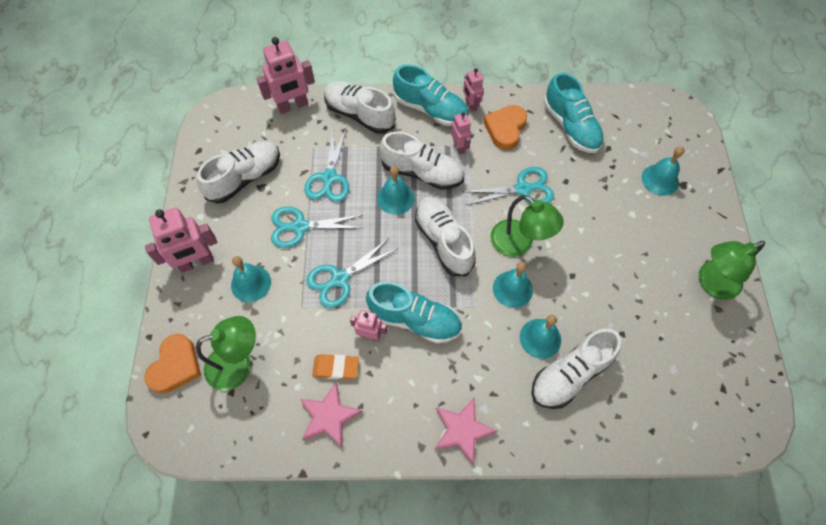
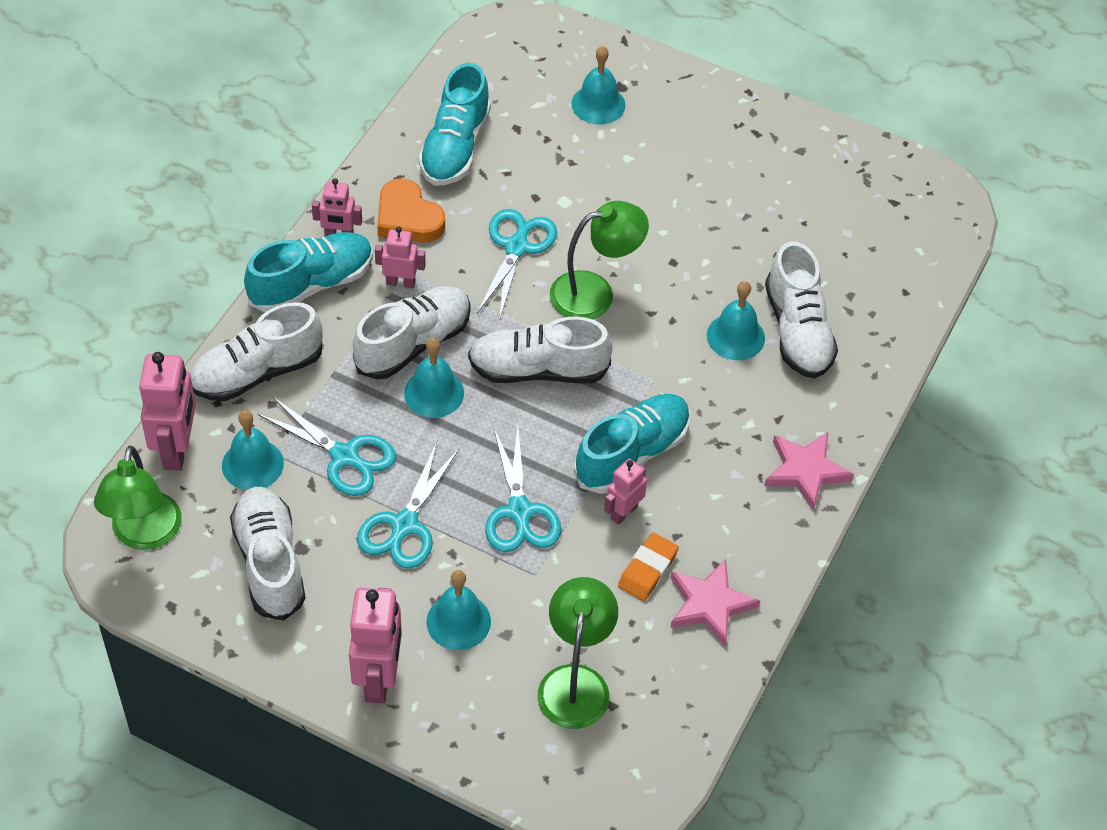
camera: 65 degrees left, 10 degrees down
(176, 366) = (533, 760): orange heart -> none
(512, 289) = (653, 331): turquoise bell -> turquoise bell (252, 464)
(571, 126) = (455, 147): turquoise shoe -> turquoise shoe turned 105 degrees clockwise
(711, 283) = (766, 138): green lamp -> green lamp (144, 534)

